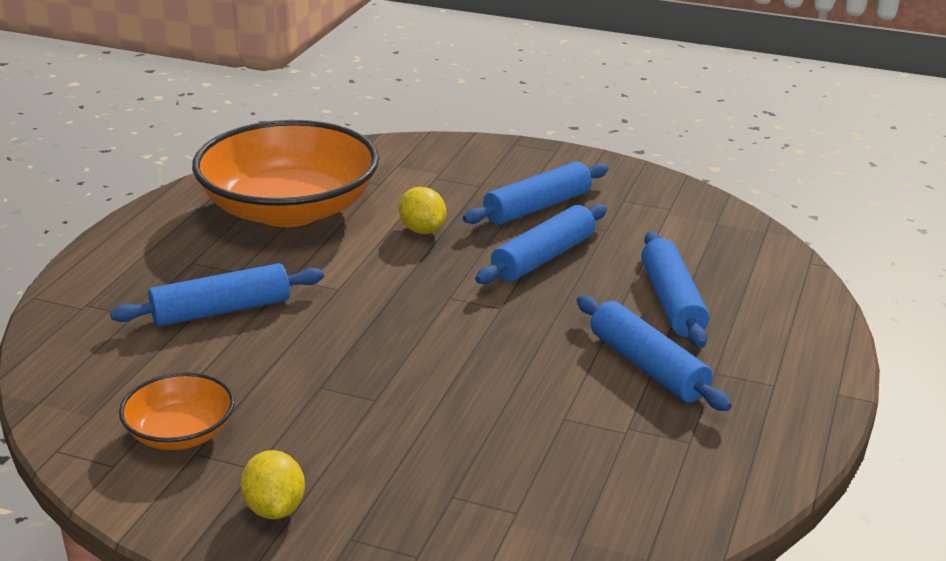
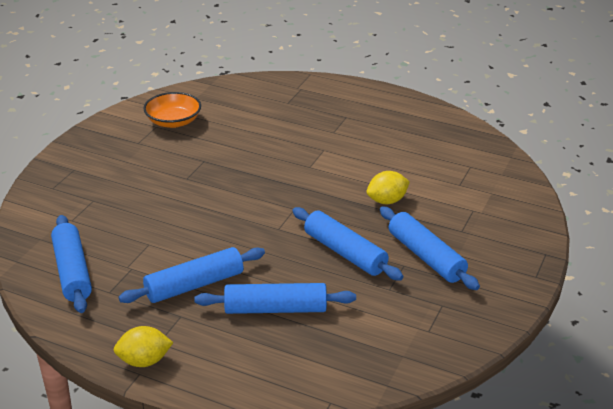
camera: 95 degrees right, 5 degrees up
(221, 310) = (289, 128): blue rolling pin -> blue rolling pin (72, 271)
(274, 508) = (104, 148): yellow lemon -> yellow lemon (144, 361)
(289, 209) = (415, 148): orange bowl -> none

